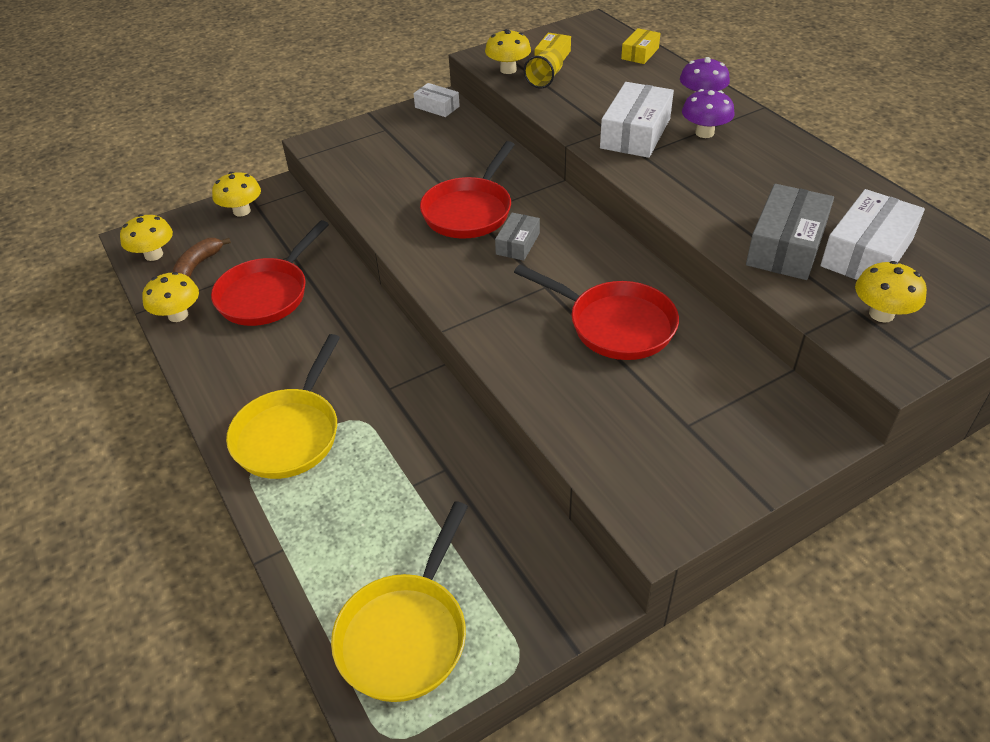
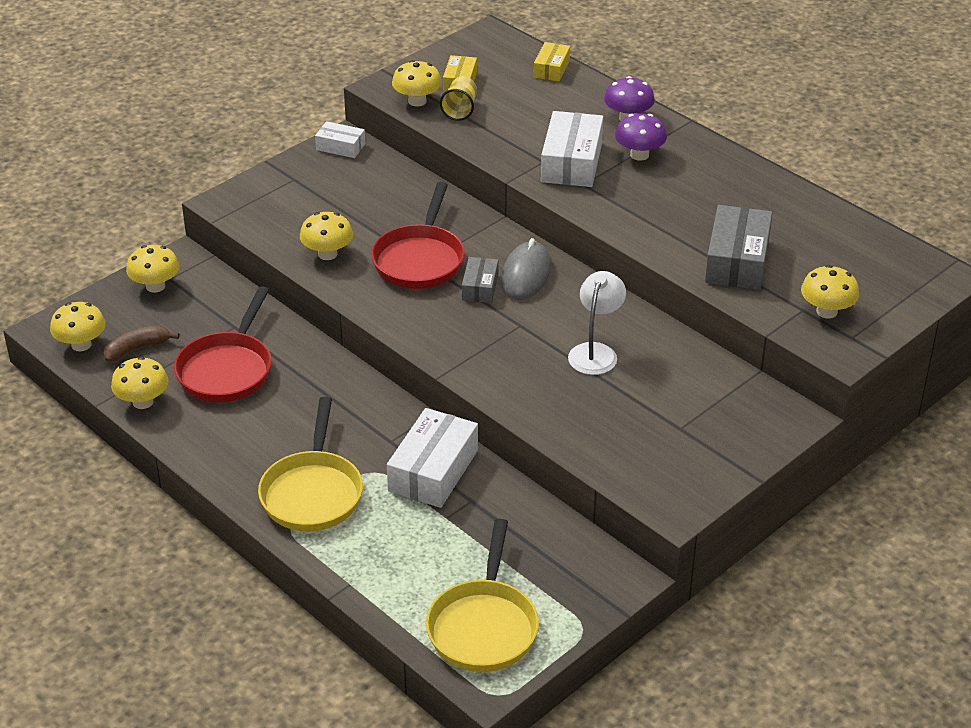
camera: 15 degrees left, 5 degrees down
(198, 264) = (137, 349): brown banana -> brown banana turned 45 degrees clockwise
(387, 197) = (327, 254): none -> yellow mushroom
(566, 237) = (526, 275): none -> grey mouse
(615, 325) = (595, 352): red pan -> white lamp
(867, 253) = (808, 259): white box -> white box (433, 470)

